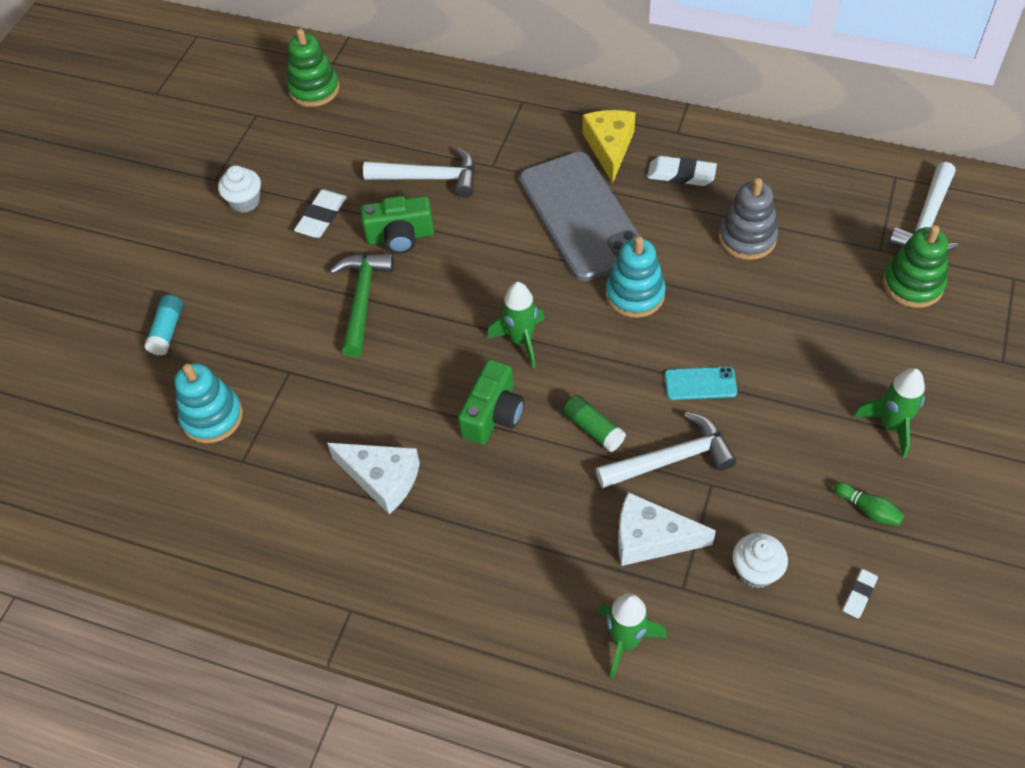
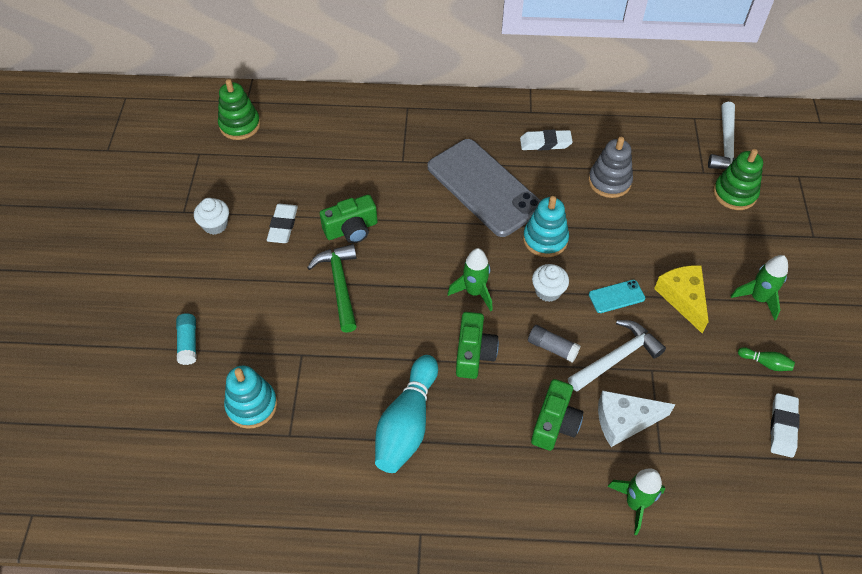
camera: 20 degrees left, 0 degrees up
(382, 479) = (407, 423): white cheese -> turquoise bowling pin
(429, 178) = (357, 179): white hammer -> none
(561, 520) = (555, 423): none -> green camera
(593, 429) = (552, 347): green glue stick -> grey glue stick
(609, 147) = (485, 132): yellow cheese -> yellow cheese (683, 298)
(756, 571) = (706, 427): white cupcake -> white cupcake (548, 291)
(859, 595) = (782, 427): white eraser -> white eraser, size x1.75

